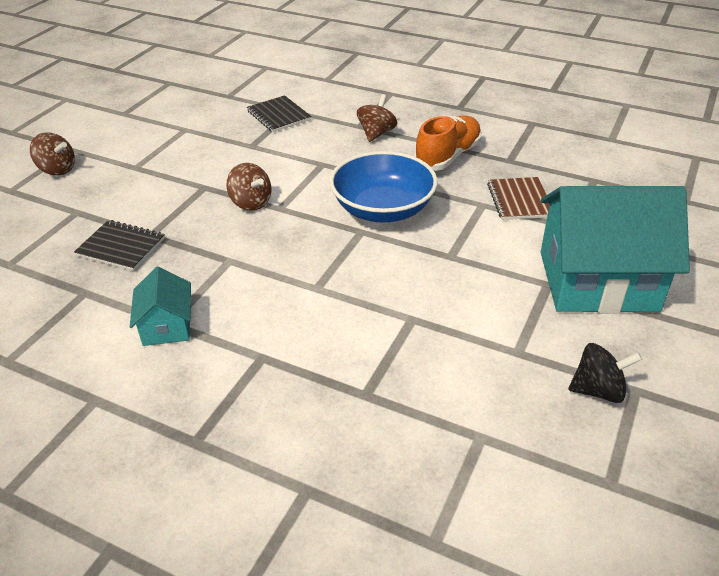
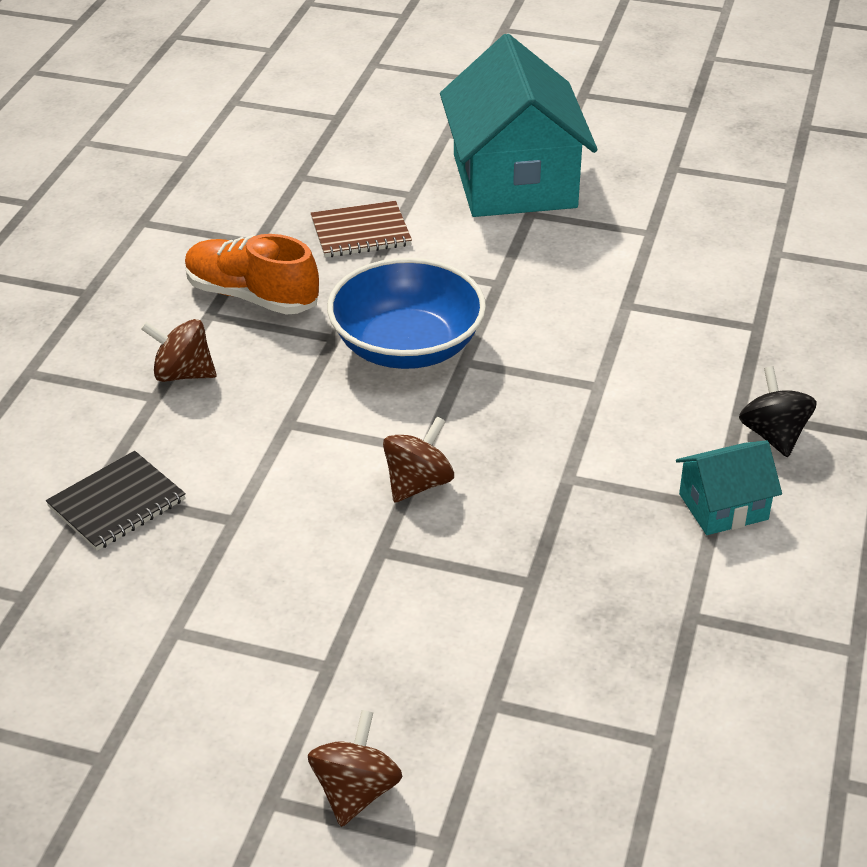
camera: 100 degrees left, 0 degrees up
(121, 247) = (574, 608): black notebook -> none
(598, 390) = (683, 187): black spinning top -> black spinning top (773, 435)

